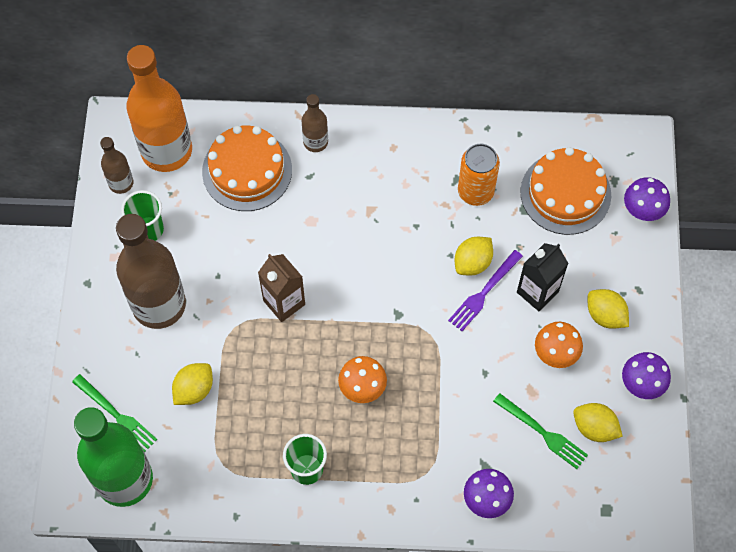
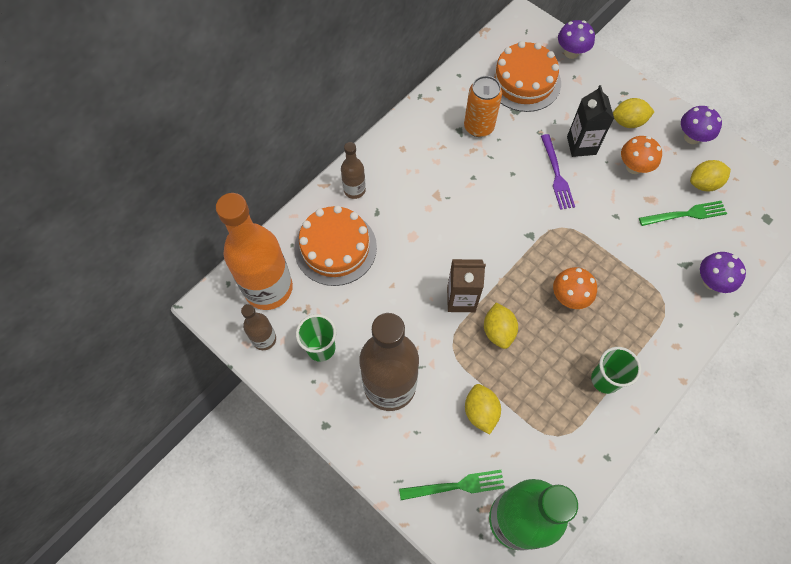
camera: 50 degrees left, 0 degrees up
(472, 263) = (529, 165): yellow lemon -> yellow lemon (498, 331)

